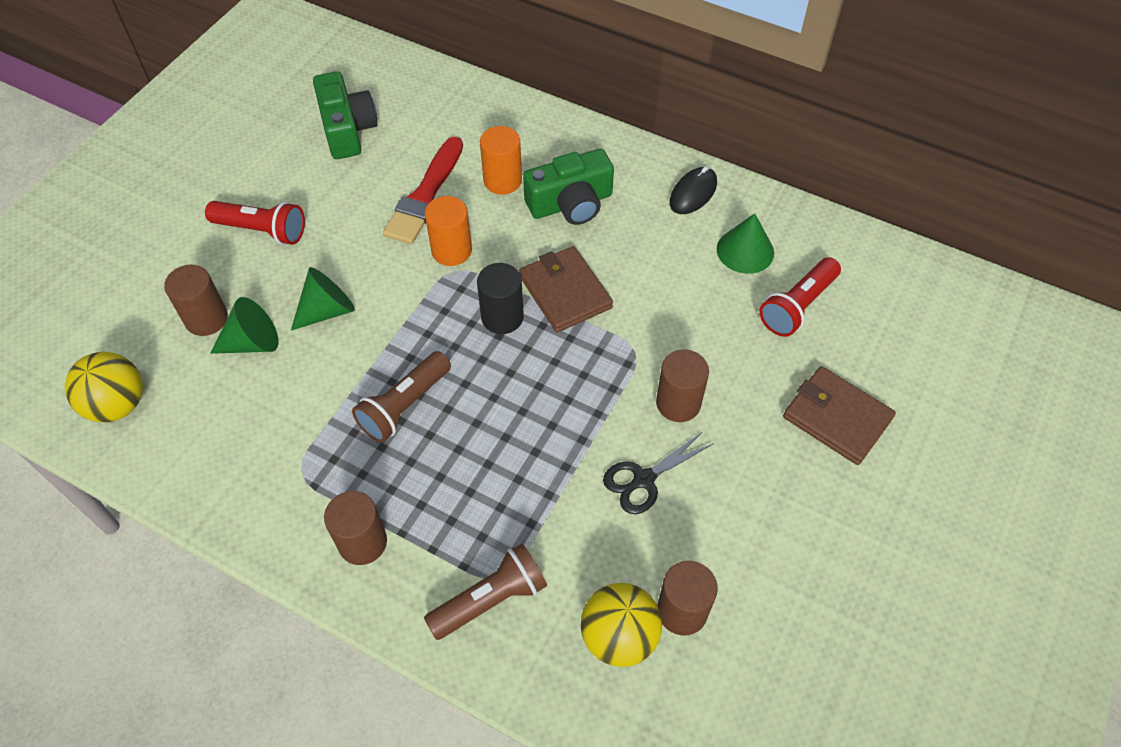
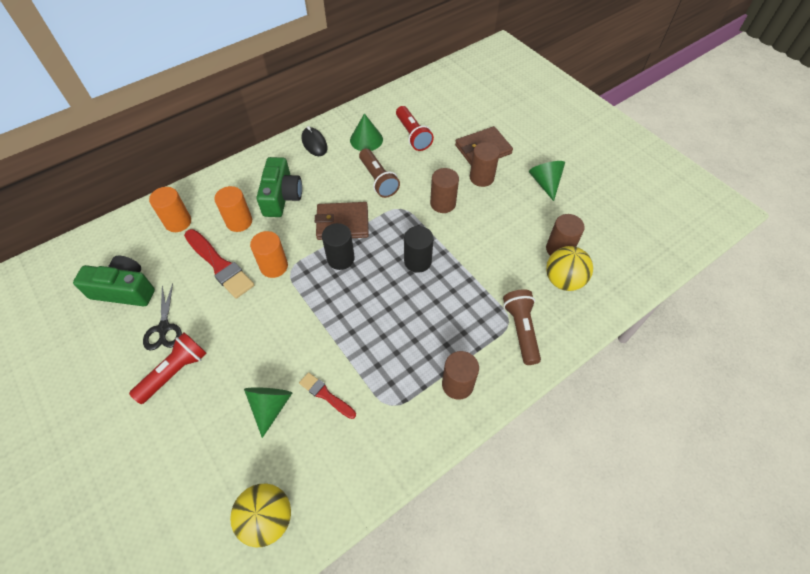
camera: 65 degrees left, 0 degrees up
(206, 319) = (229, 432): brown cylinder -> brown cylinder (481, 178)
(288, 392) = (325, 395): none -> red brush
(327, 310) = (274, 351): green cone -> green cone (545, 183)
(404, 406) = (374, 330): brown flashlight -> brown flashlight (378, 180)
(468, 123) = (178, 222): none -> orange cylinder
(547, 412) = (417, 261): none -> black cylinder
(643, 479) = (480, 235): black scissors -> black scissors (164, 328)

